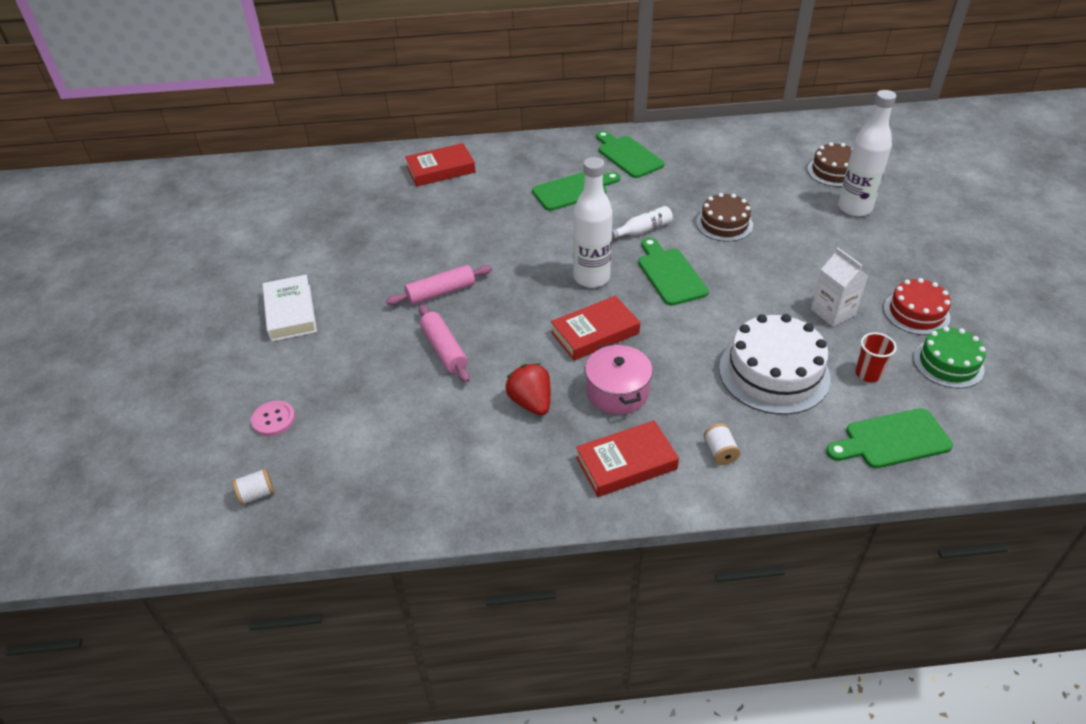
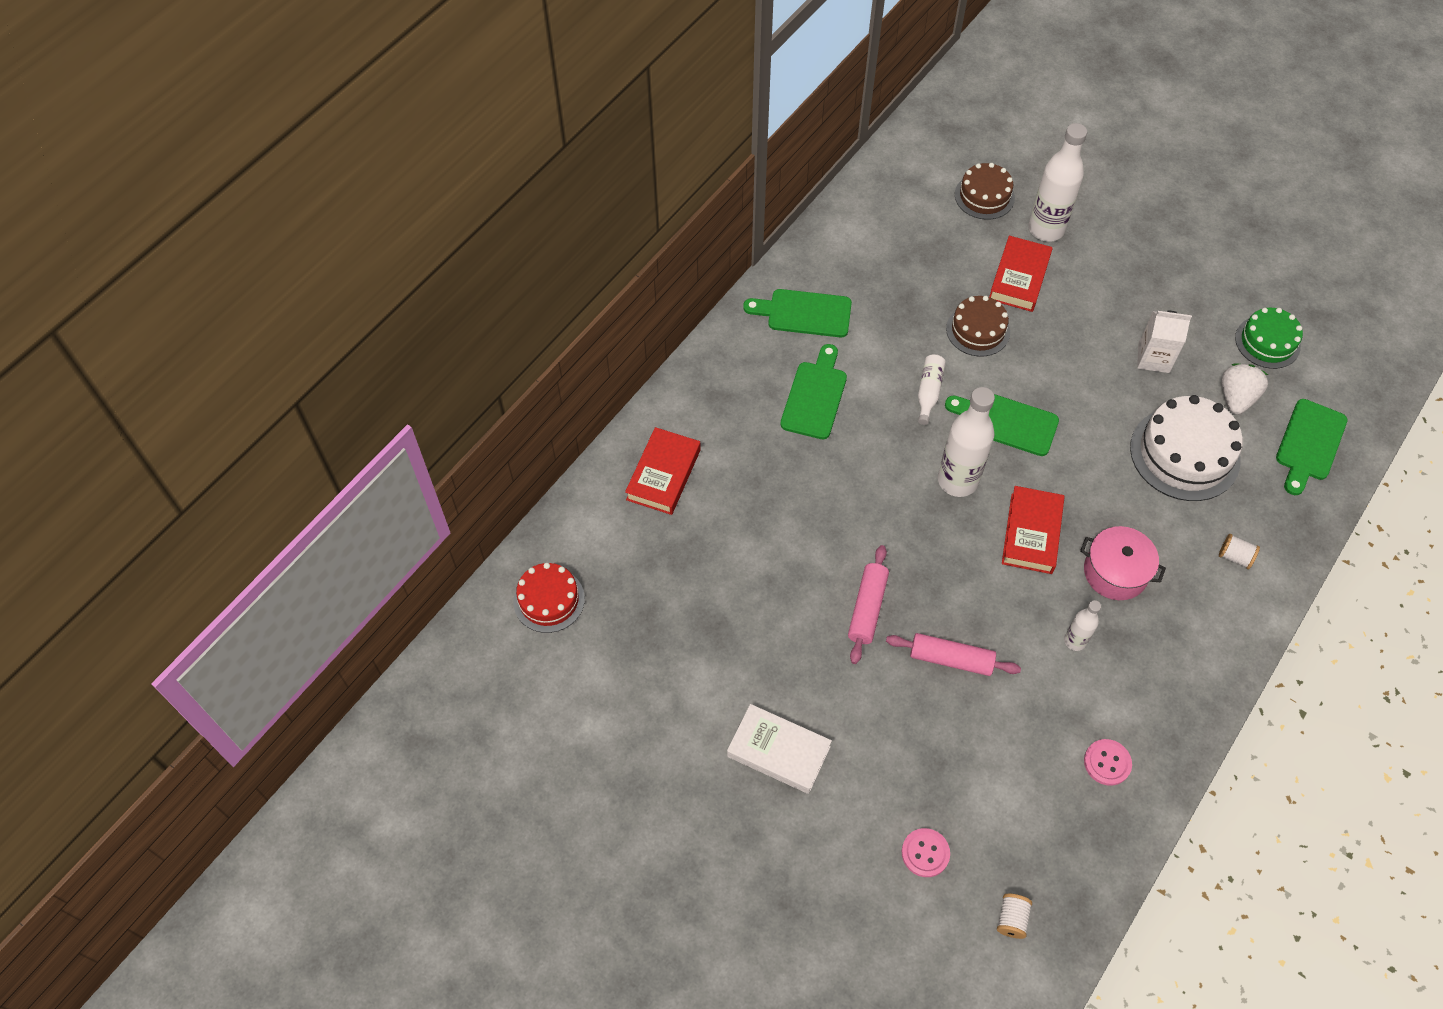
camera: 50 degrees left, 15 degrees up
(444, 477) = (1107, 763): none -> pink button
(531, 402) = (1075, 641): red strawberry -> white bottle
(626, 463) = (1196, 626): red book -> red book (1019, 278)
(868, 374) = (1236, 398): red cup -> white strawberry
(916, 313) = (1201, 309): red cake -> red cake (549, 600)

